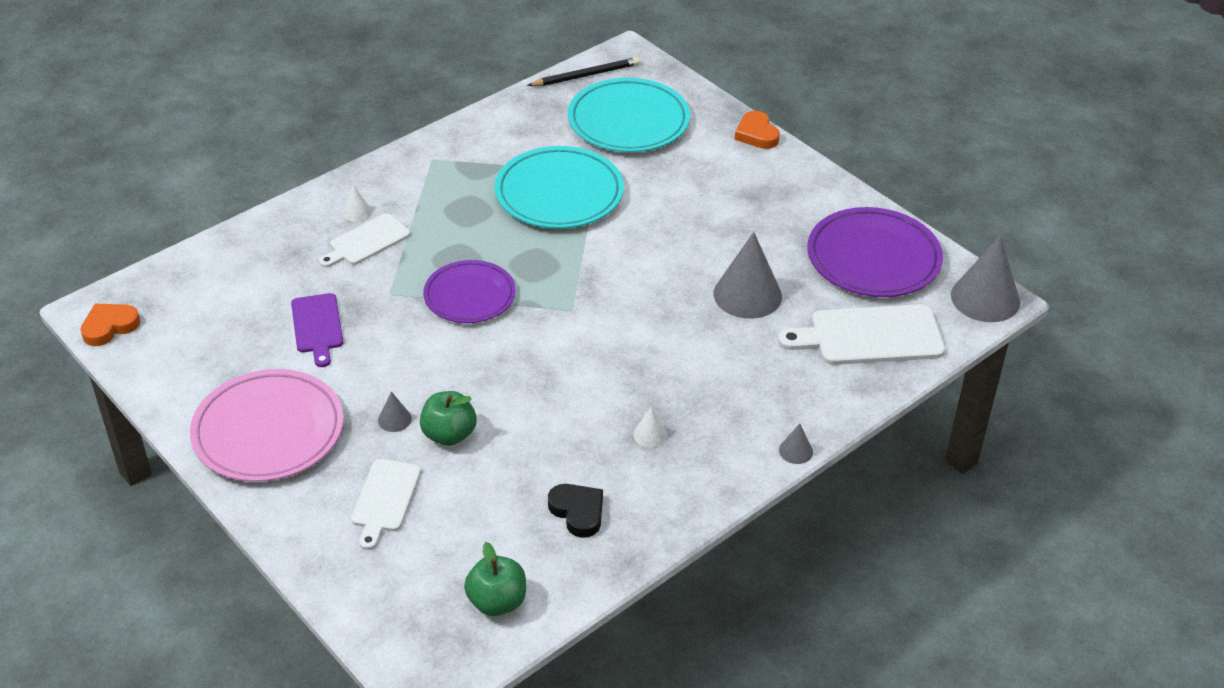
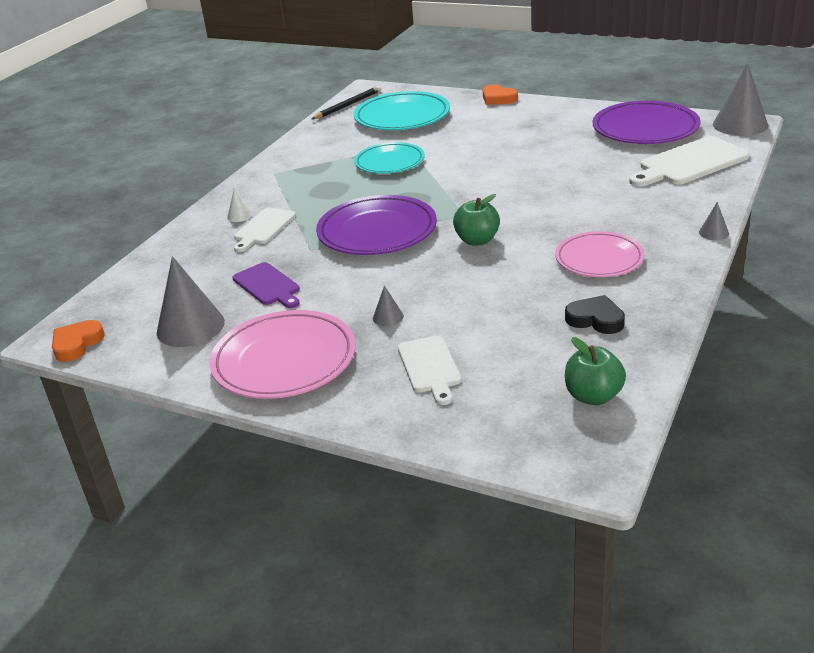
camera: 20 degrees left, 10 degrees down
(449, 434) = (443, 311): green apple -> green apple (477, 240)
(469, 296) = (377, 231): purple plate -> purple plate, size x1.50
(559, 193) = (389, 162): turquoise plate -> turquoise plate, size x0.67
(650, 434) = (599, 259): white cone -> pink plate
(747, 295) = (582, 169): grey cone -> grey cone (190, 327)

